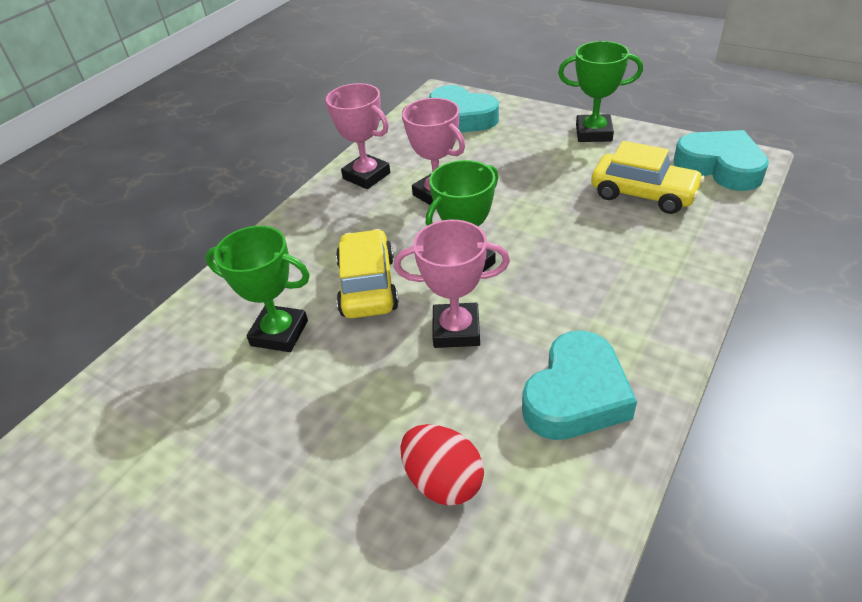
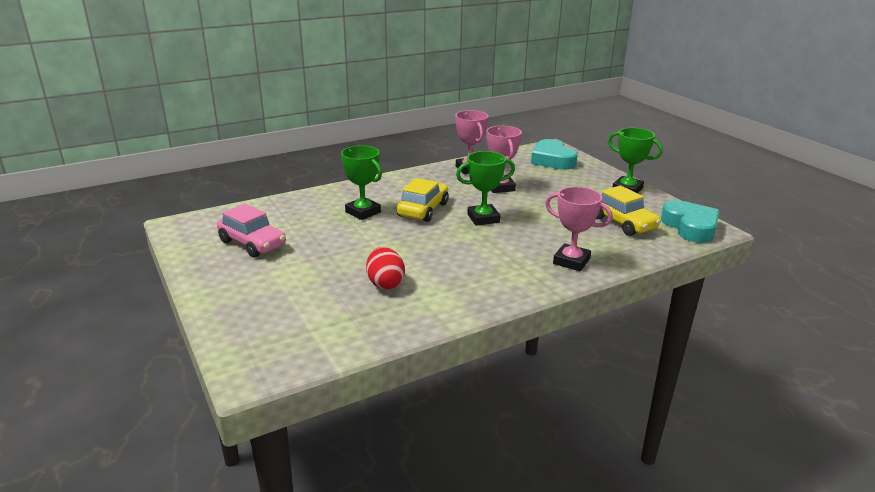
camera: 25 degrees right, 15 degrees down
(140, 504) = (252, 243): none -> pink car
(456, 330) = (449, 239): pink trophy -> pink trophy (571, 261)
(576, 395) = (483, 280): turquoise heart -> none

